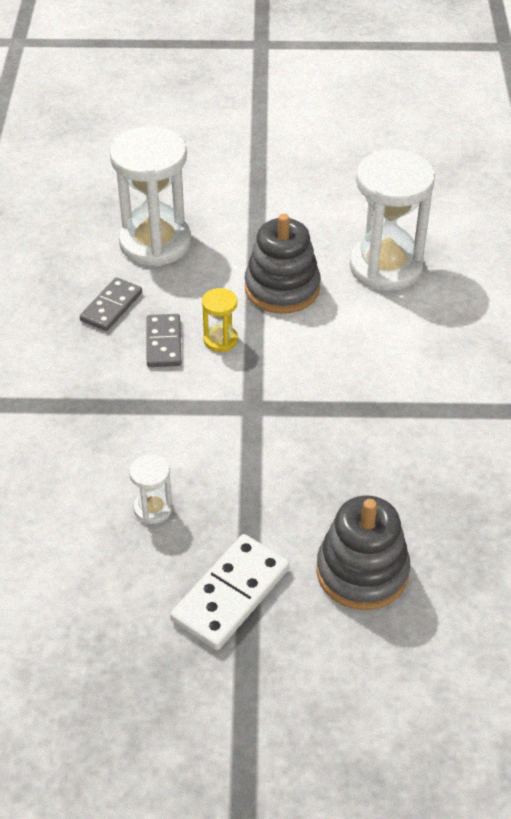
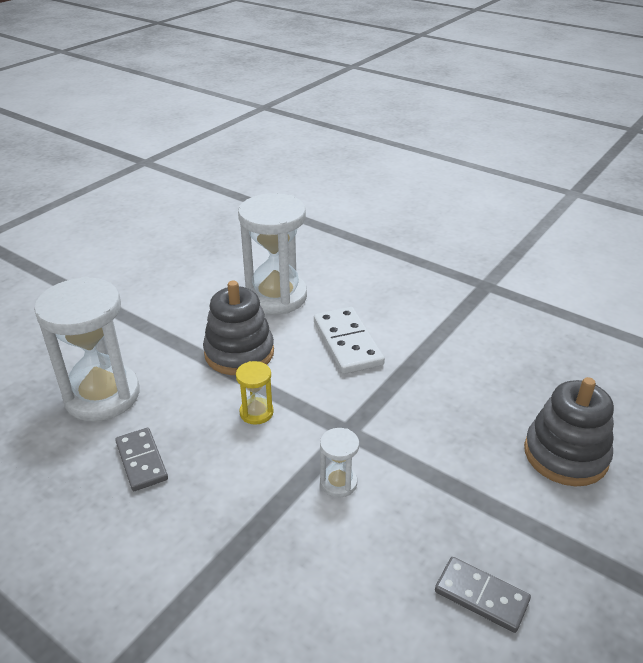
camera: 55 degrees left, 10 degrees down
(153, 508) = (411, 555): white hourglass -> white hourglass (338, 483)
(164, 343) = (223, 448): grey domino -> grey domino (481, 596)
(231, 595) = (546, 549): white domino -> white domino (347, 343)

